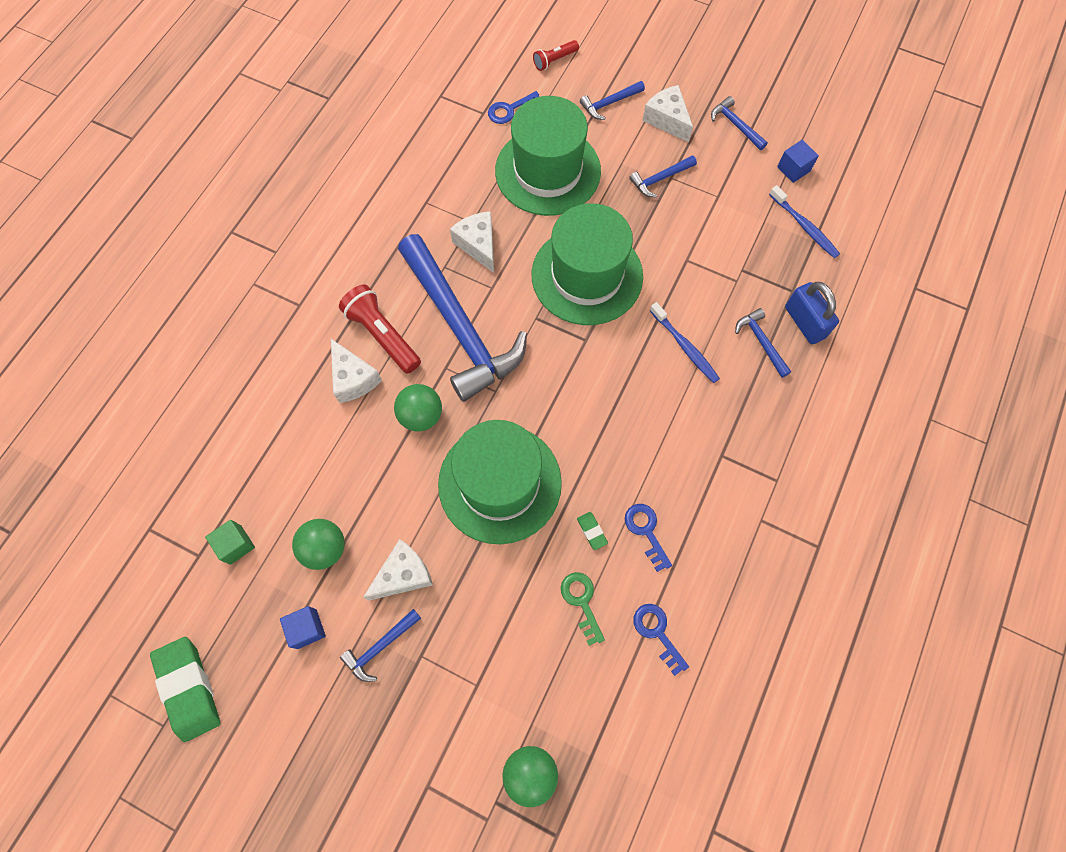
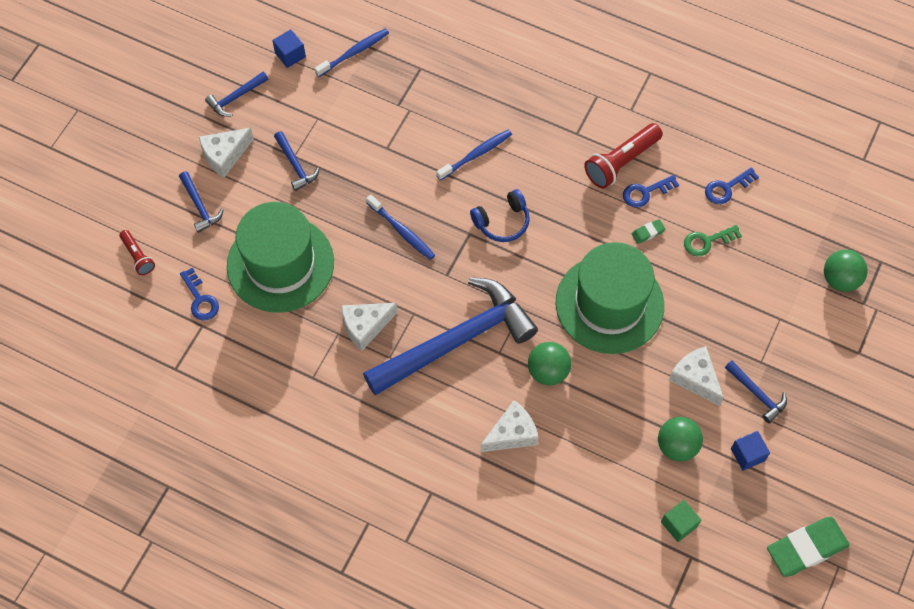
camera: 90 degrees left, 5 degrees down
(383, 335) = (465, 410): red flashlight -> red flashlight (621, 162)
(587, 275) = (402, 231): green hat -> blue toothbrush
(601, 373) = (502, 222): none -> blue headphones
(761, 342) = (471, 96): blue hammer -> none
(804, 322) = (452, 62): blue padlock -> none

